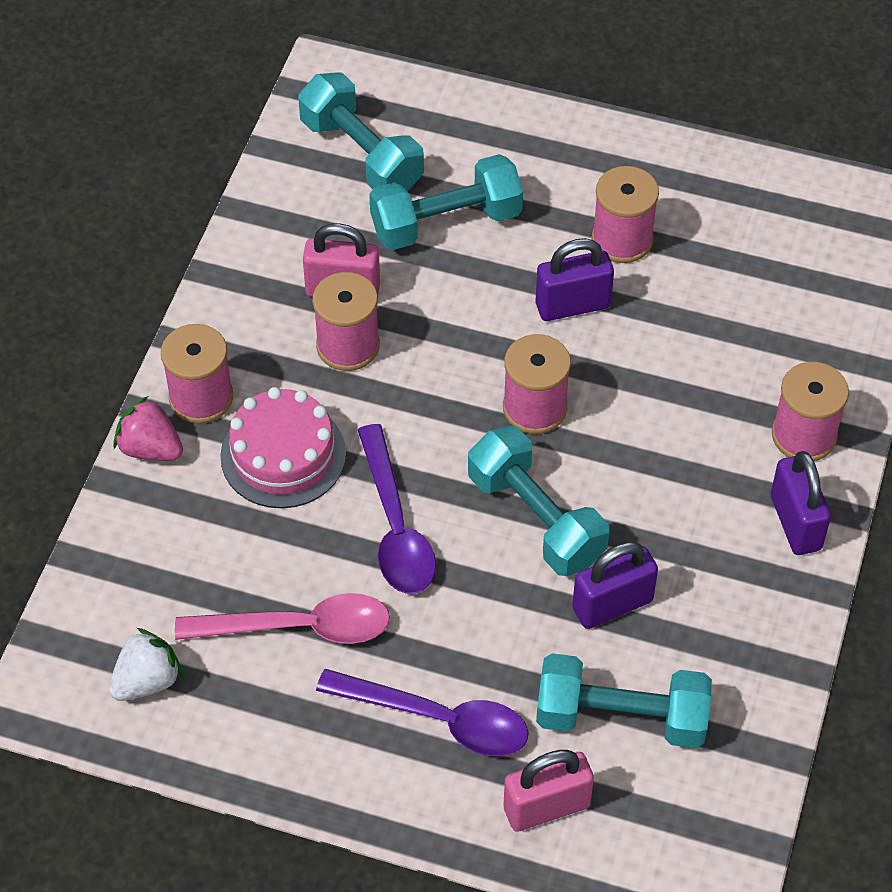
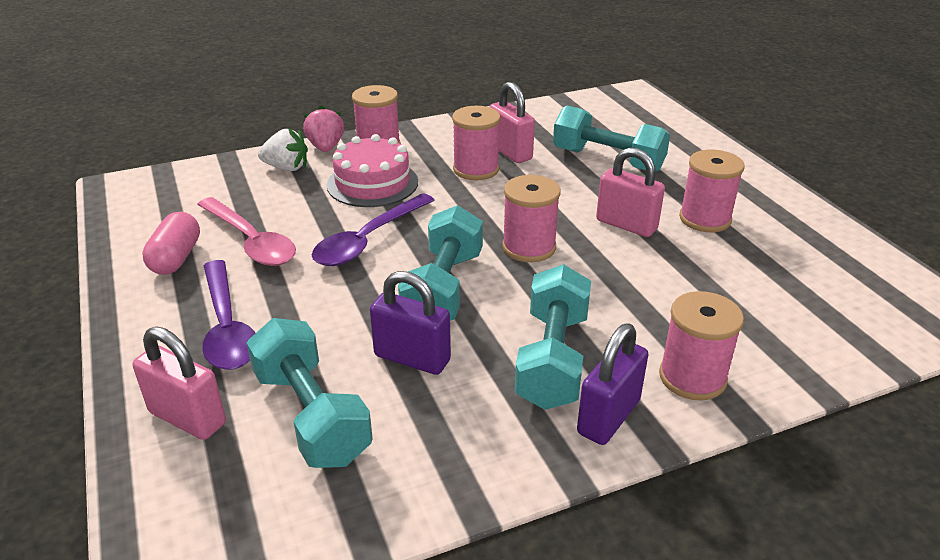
camera: 50 degrees right, 20 degrees down
(147, 680) = (160, 211): white strawberry -> white strawberry (286, 168)
(269, 708) = (176, 258): none -> pink capsule
(361, 154) = (604, 120): turquoise dumbbell -> turquoise dumbbell (552, 359)
(572, 305) = (626, 225): purple padlock -> pink padlock

